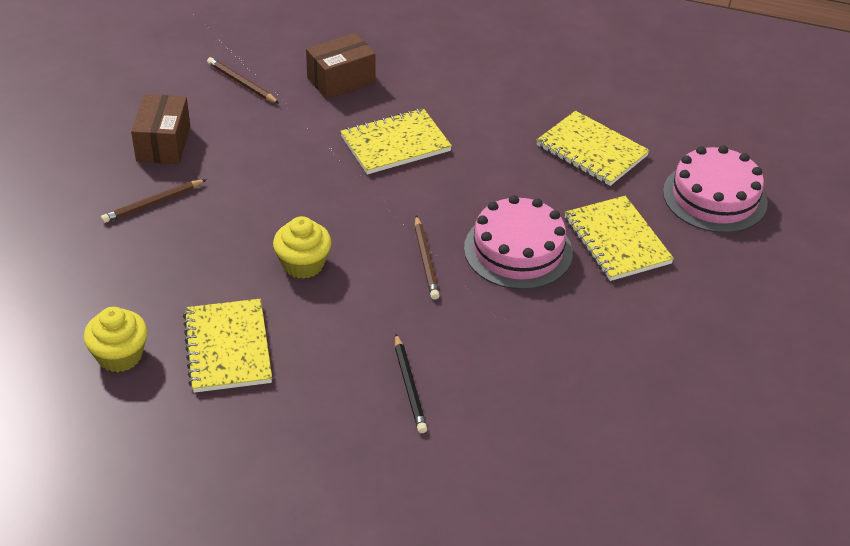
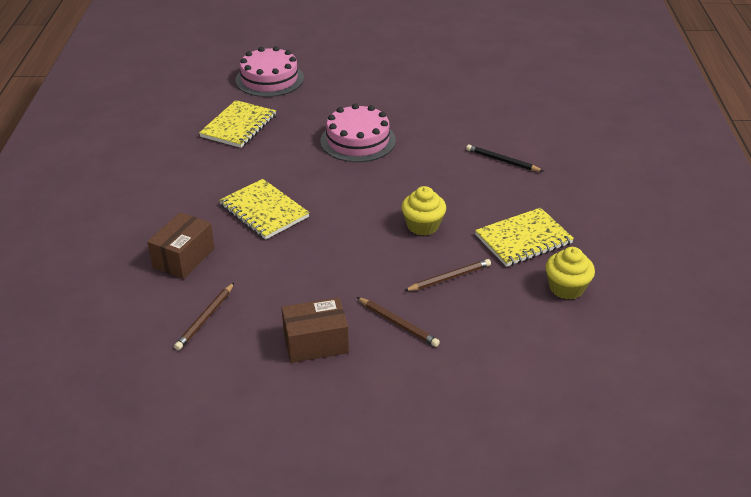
camera: 105 degrees left, 5 degrees down
(341, 80) = (184, 258): brown box -> brown box turned 75 degrees clockwise
(409, 386) = (502, 161): black pencil -> black pencil turned 120 degrees counterclockwise
(426, 260) = (388, 174): brown pencil -> brown pencil (449, 278)
(616, 241) = (329, 107): yellow notebook -> none

